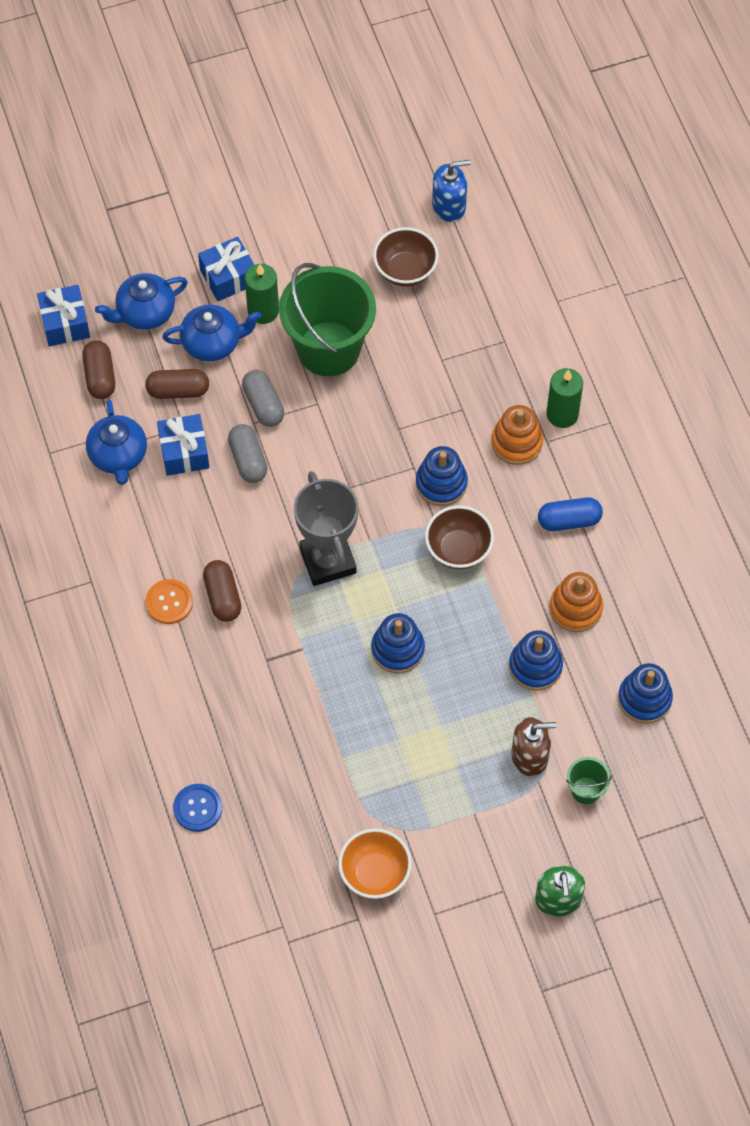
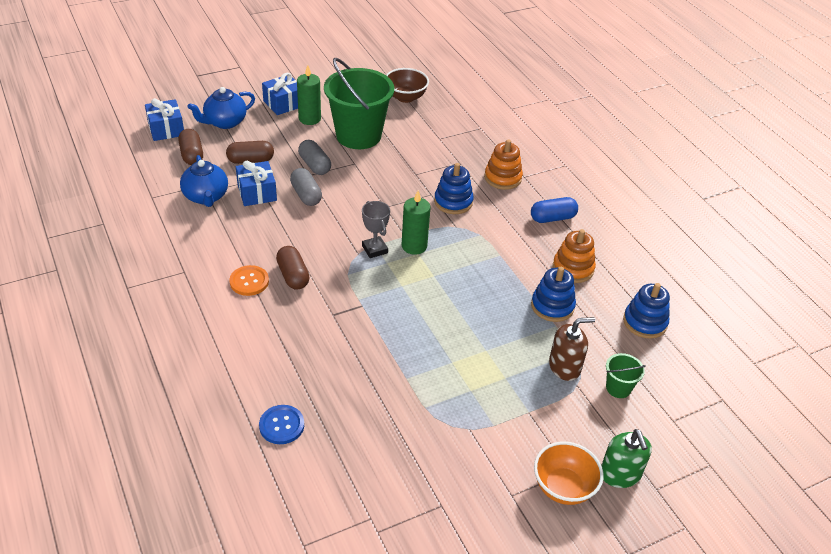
camera: 10 degrees left, 20 degrees down
(212, 343) = (275, 135): blue teapot -> none
(327, 560) = (374, 249): grey trophy -> grey trophy, size x0.56
(374, 873) = (450, 466): orange bowl -> orange bowl (563, 487)
(397, 649) = (440, 301): blue stacking toy -> none
(449, 206) = (429, 68): blue soap dispenser -> none
(458, 549) = (474, 238): brown bowl -> none
(562, 414) = (531, 162): green candle -> green candle (414, 246)

